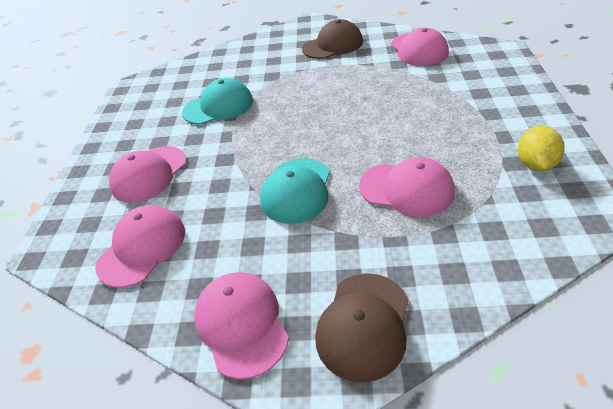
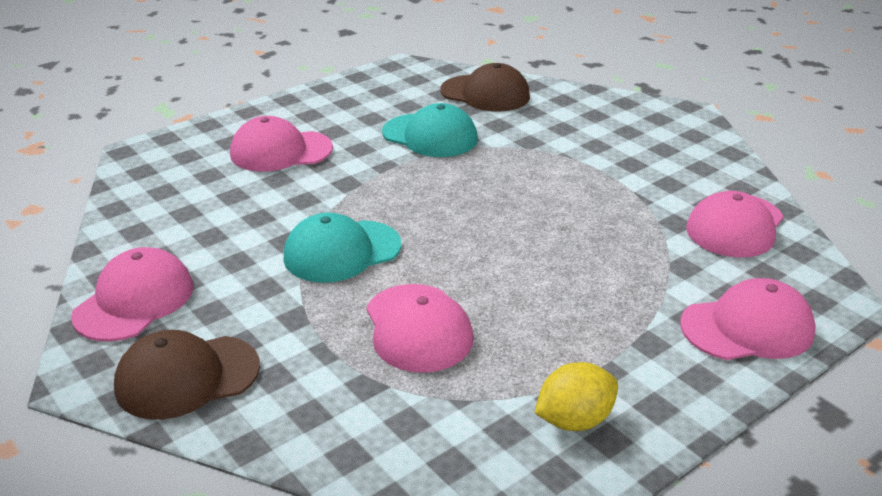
camera: 45 degrees right, 10 degrees down
(142, 248) = (181, 199): pink cap -> pink cap (747, 327)
(333, 45) = (653, 154): brown cap -> brown cap (485, 94)

